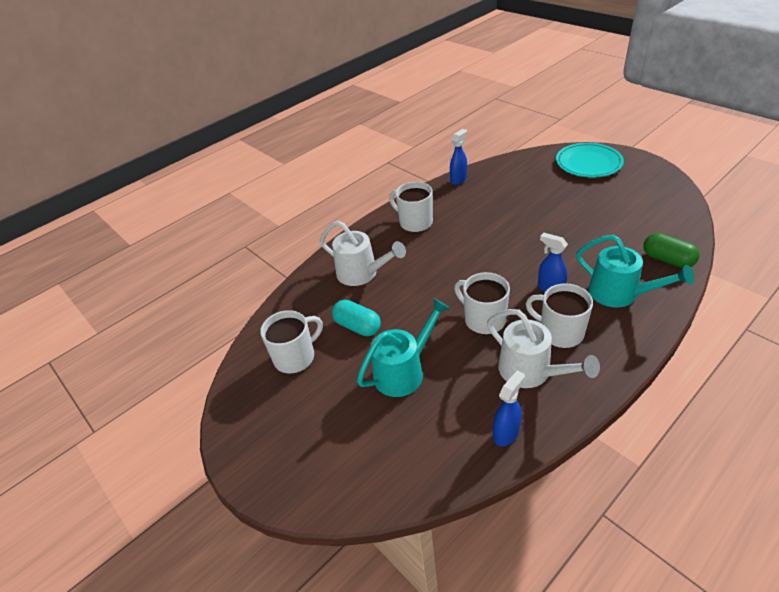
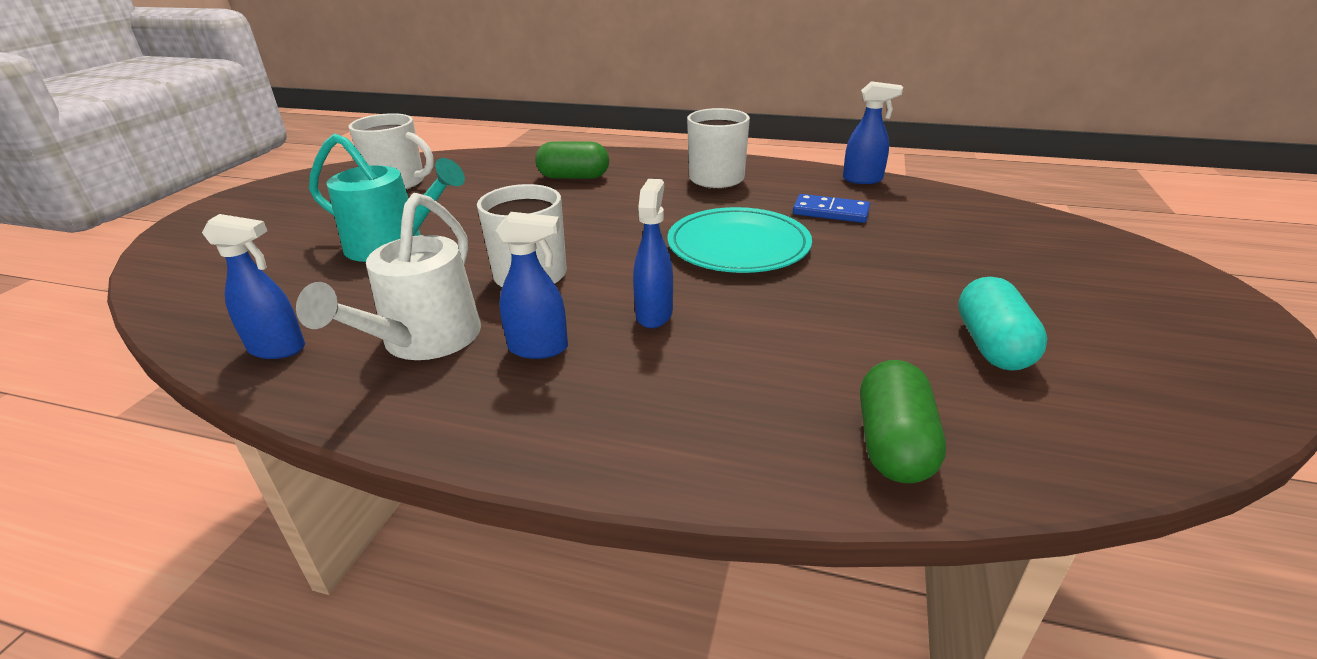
camera: 55 degrees right, 10 degrees down
(357, 326) = (468, 199): turquoise capsule -> turquoise capsule (992, 345)
(362, 274) = (574, 177): white watering can -> green capsule
(487, 203) = (830, 212): none -> blue domino
(560, 332) = (539, 348): white mug -> blue spray bottle
(588, 163) = (1114, 272): turquoise plate -> turquoise plate (738, 246)
(620, 294) = (702, 396): turquoise watering can -> none

